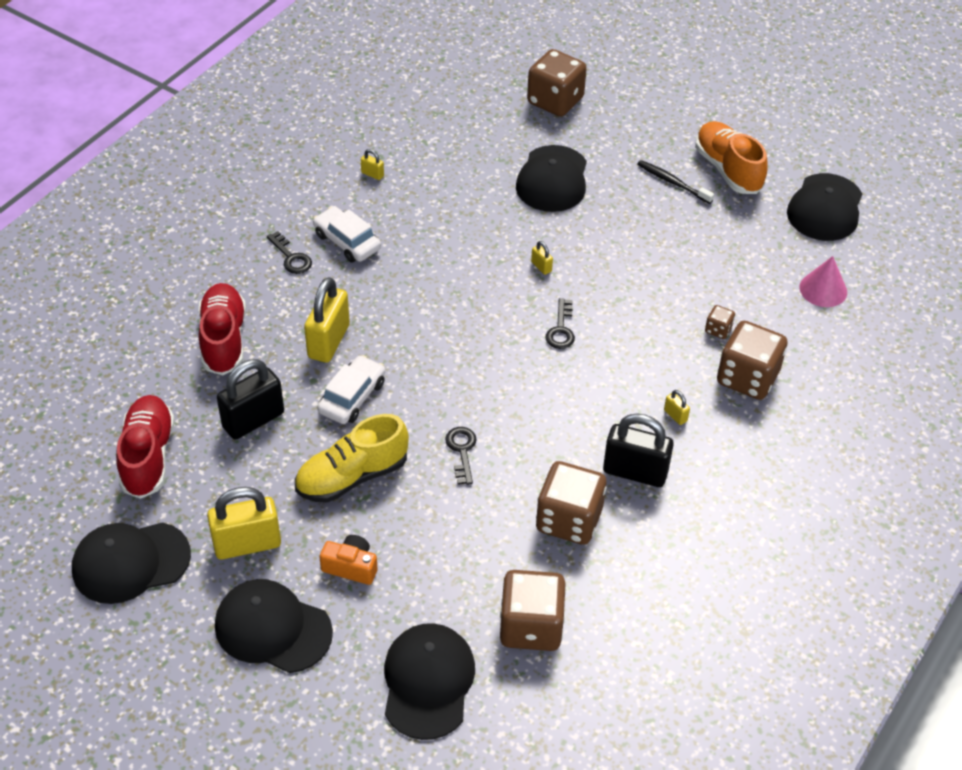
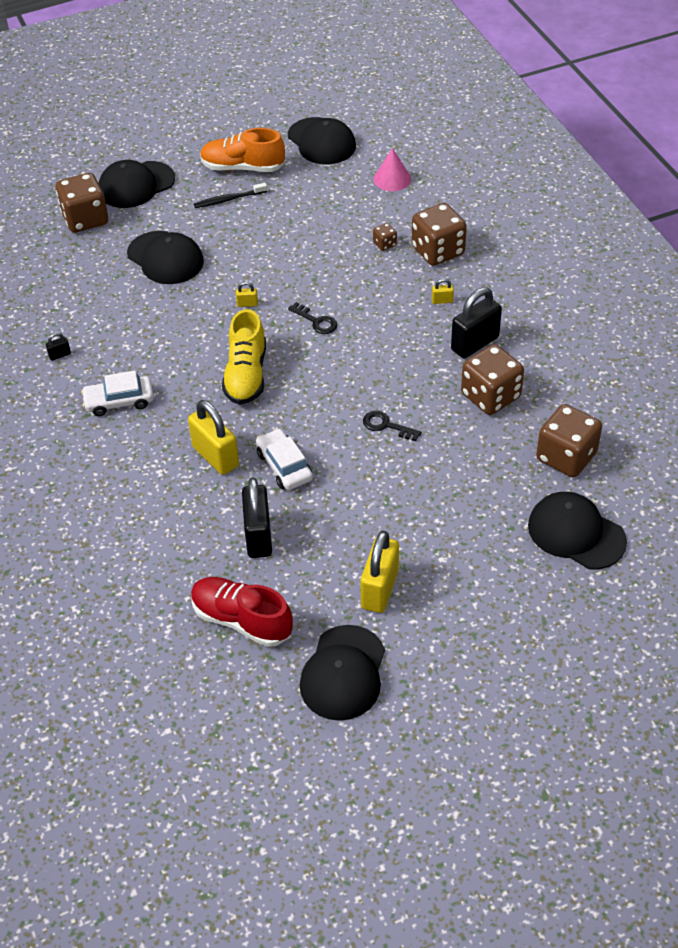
camera: 55 degrees left, 0 degrees up
(223, 339) = (157, 521): red shoe -> none
(273, 628) = (470, 605): black cap -> black cap (136, 185)
(291, 257) = (104, 442): black key -> none
(351, 567) = (446, 534): orange camera -> none
(352, 476) = (362, 498): yellow shoe -> yellow shoe (246, 375)
(372, 174) = (60, 355): yellow padlock -> black padlock

